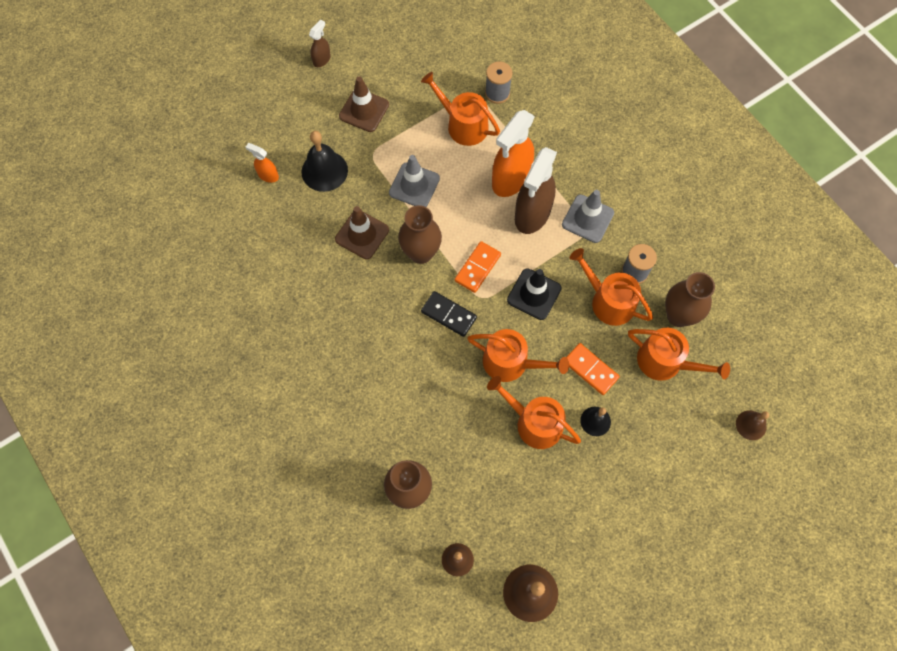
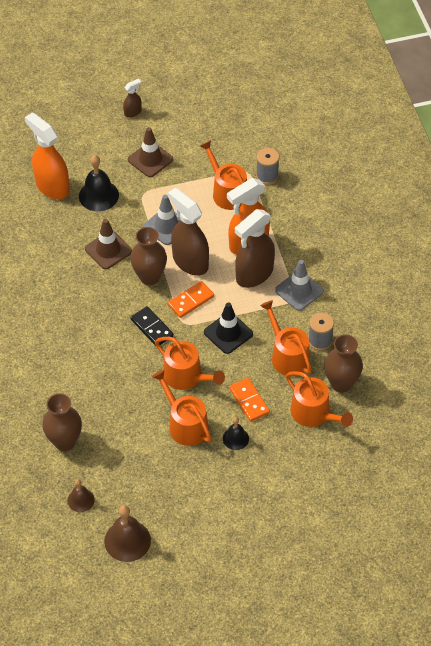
camera: 20 degrees right, 15 degrees down
(268, 175) = (52, 186): orange spray bottle -> orange spray bottle, size x2.12
(457, 220) = (190, 261): none -> brown spray bottle
(751, 425) = (363, 480): brown bell -> none

